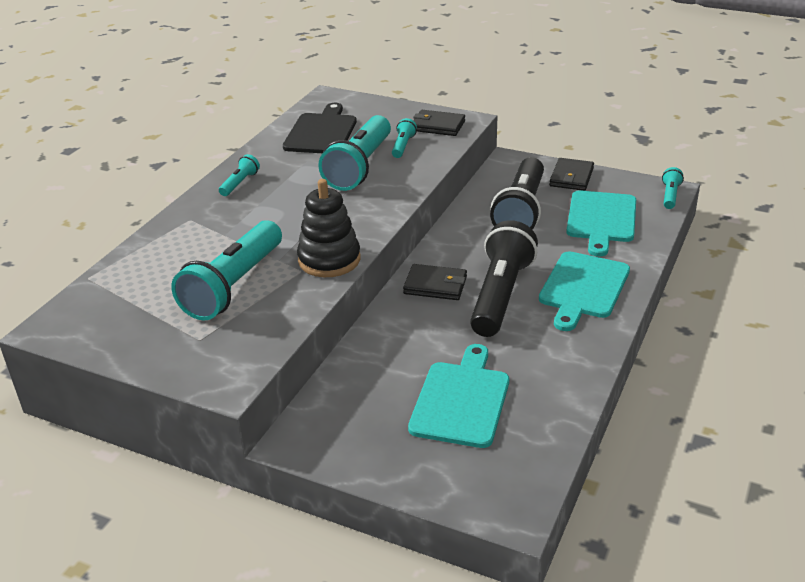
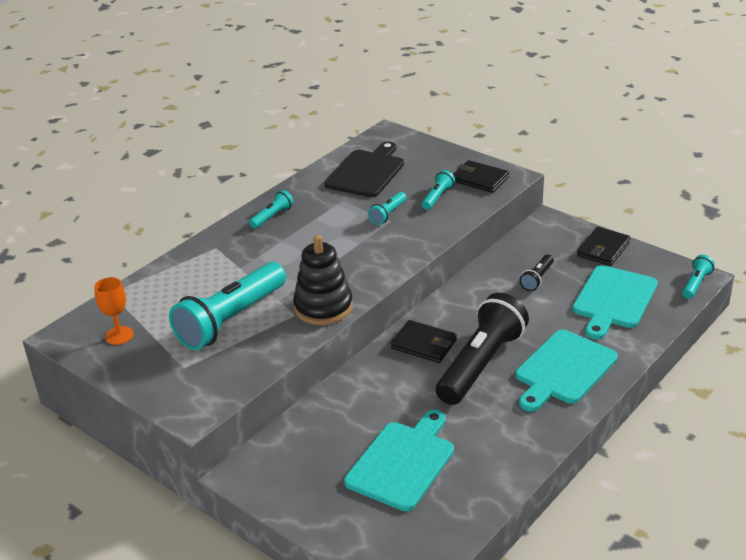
camera: 15 degrees right, 0 degrees up
(112, 319) = (119, 335): none -> orange goblet
(359, 167) = (388, 214): turquoise flashlight -> turquoise flashlight, size x0.45
(521, 211) = (537, 279): black flashlight -> black flashlight, size x0.45

